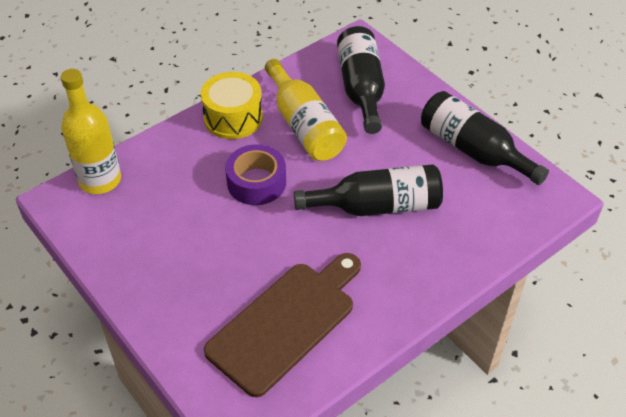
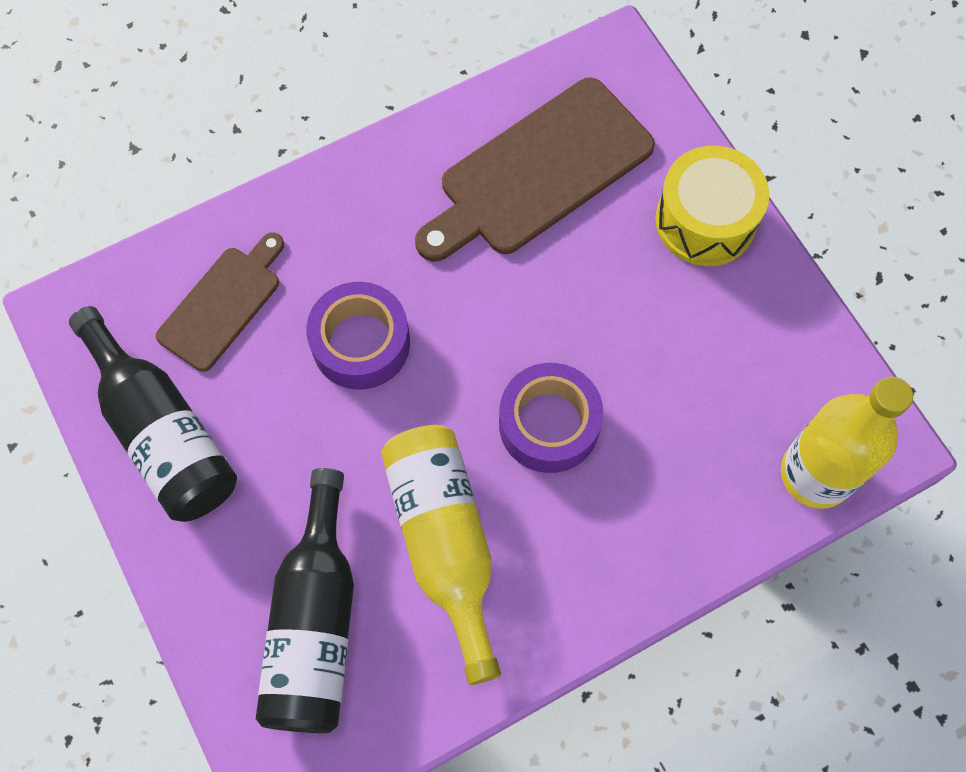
camera: 170 degrees left, 20 degrees up
(233, 118) = (574, 586): yellow drum -> yellow drum (705, 220)
(377, 206) = (361, 343): black bottle -> purple tape
(469, 214) = (223, 304): none -> brown cutting board

